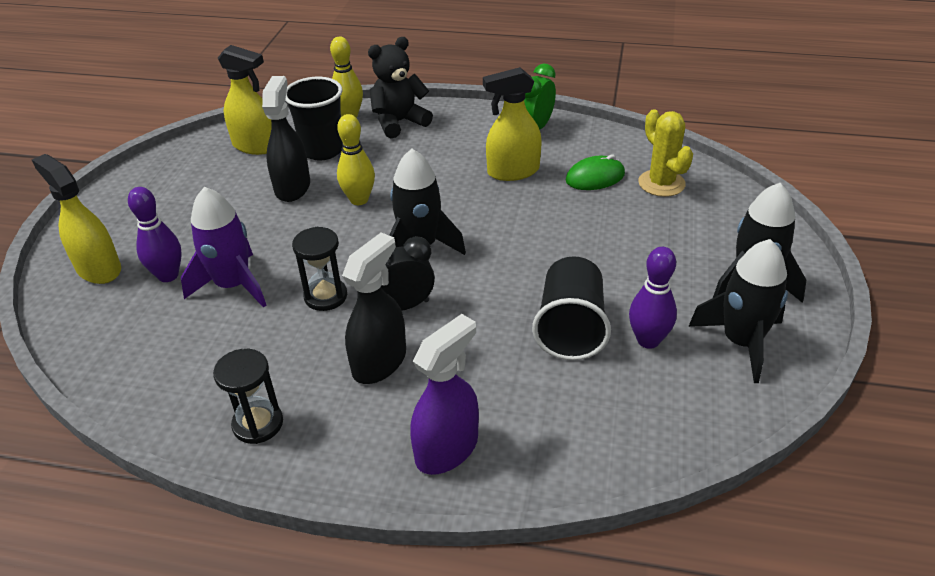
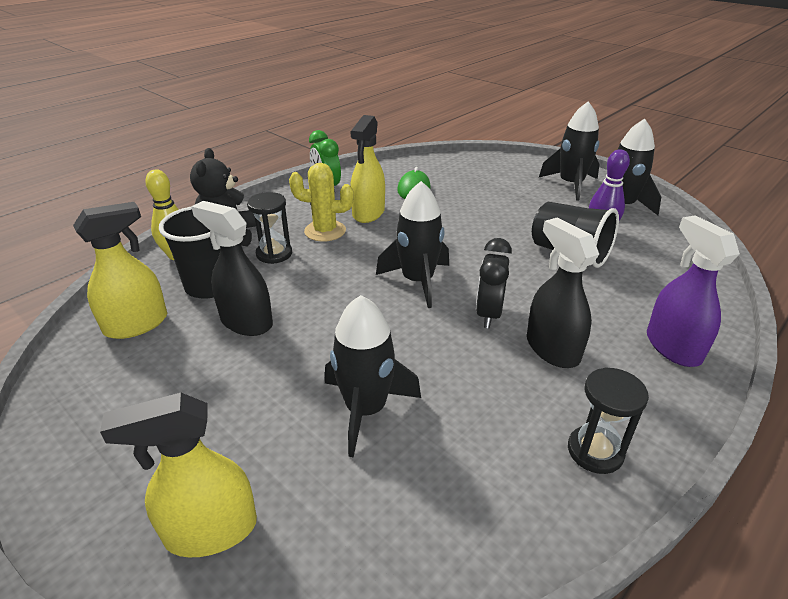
camera: 60 degrees left, 5 degrees down
(168, 275) = (296, 460): purple bowling pin -> none
(233, 285) = (366, 409): purple rocket -> black rocket
(325, 296) = (439, 352): black hourglass -> black hourglass (274, 254)
(359, 200) = (316, 290): yellow bowling pin -> none
(661, 183) = (446, 173): yellow cactus -> yellow cactus (325, 231)

